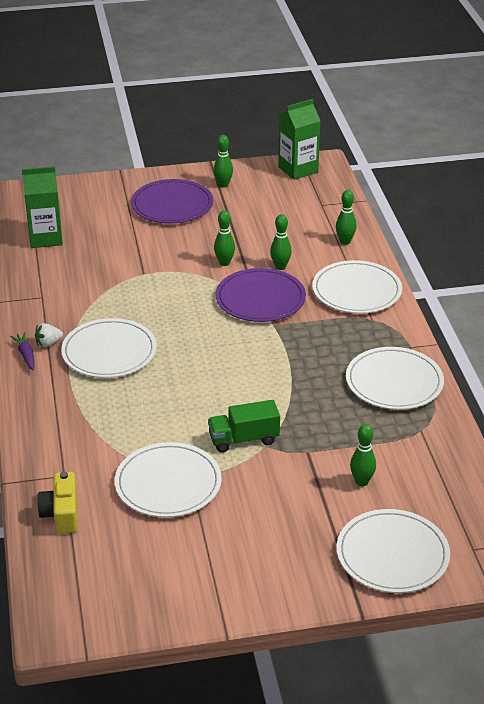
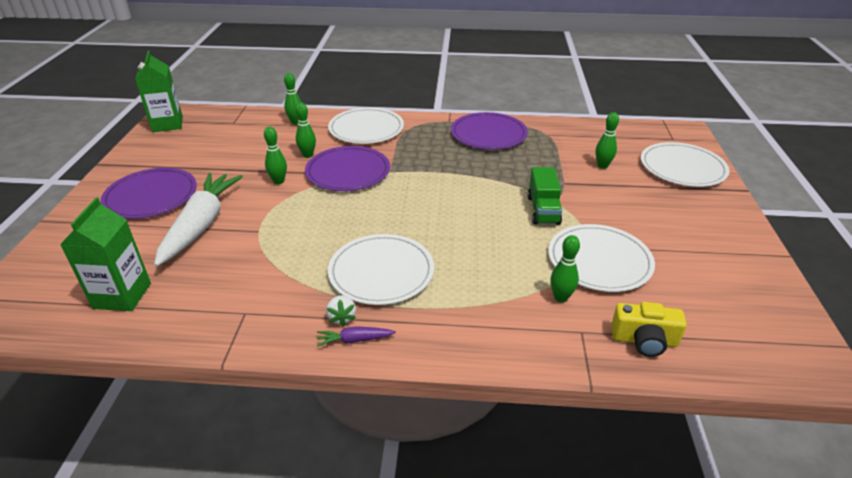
camera: 75 degrees left, 0 degrees up
(141, 243) = (201, 224): none -> white carrot
(223, 185) = (148, 163): green bowling pin -> green bowling pin (560, 297)
(394, 382) = (488, 134): white plate -> purple plate

